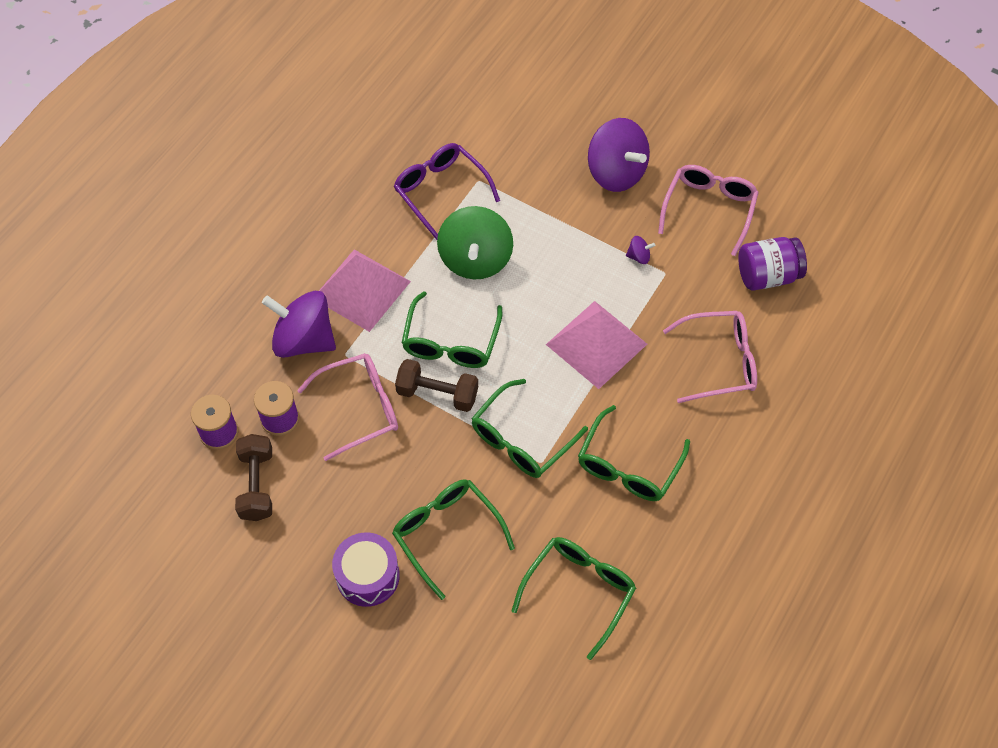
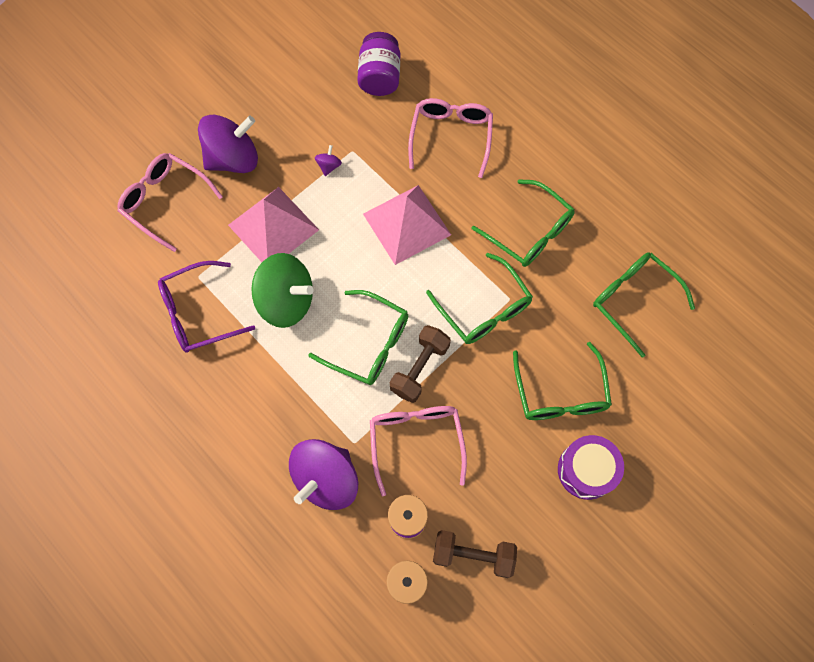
camera: 75 degrees left, 10 degrees up
(361, 290) = (286, 412): pink pyramid -> pink pyramid (273, 227)
(446, 534) = (560, 393): green glasses -> green glasses turned 75 degrees counterclockwise
(709, 209) = (299, 99): pink glasses -> pink glasses (165, 202)

